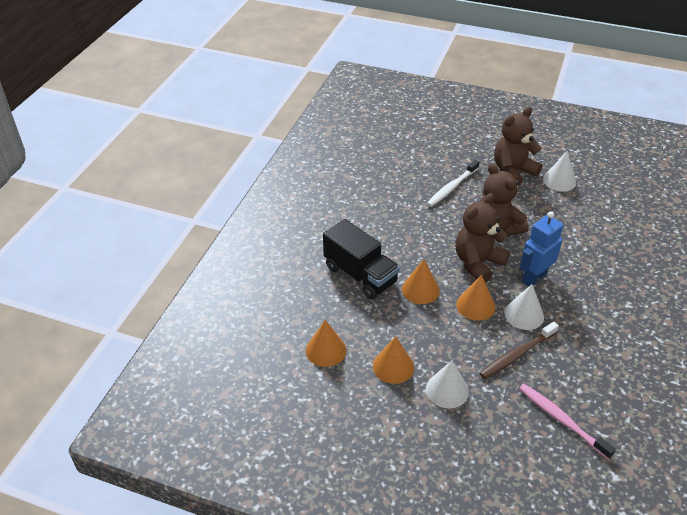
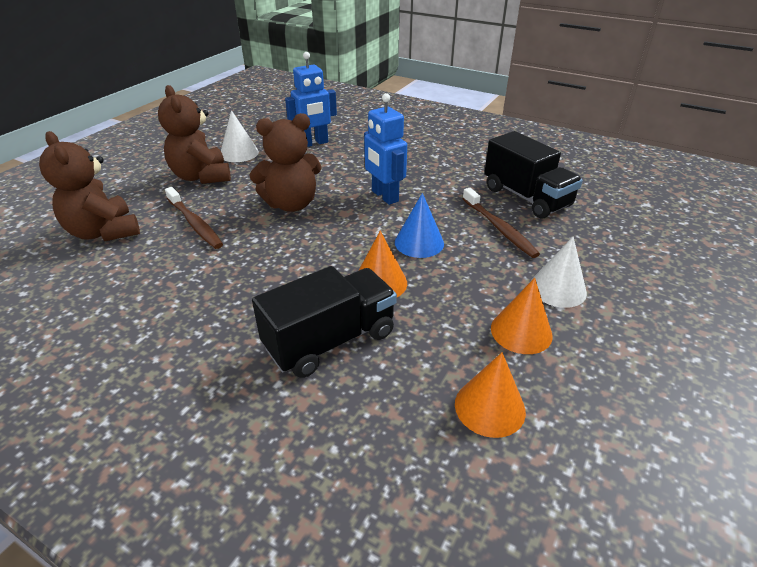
camera: 80 degrees left, 5 degrees down
(452, 187) = (194, 223): white toothbrush -> brown toothbrush
(475, 305) = (419, 243): orange cone -> blue cone
(477, 263) = (347, 228): brown teddy bear -> brown teddy bear (104, 232)
(524, 314) = (439, 213): white cone -> none
(562, 420) = (587, 218): pink toothbrush -> none
(579, 375) = (526, 197): none -> black truck
(603, 219) = (314, 143): none -> blue robot

